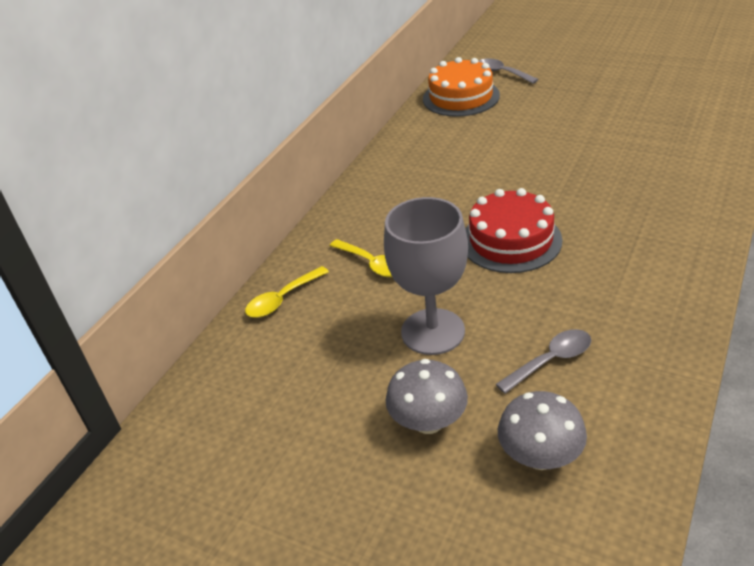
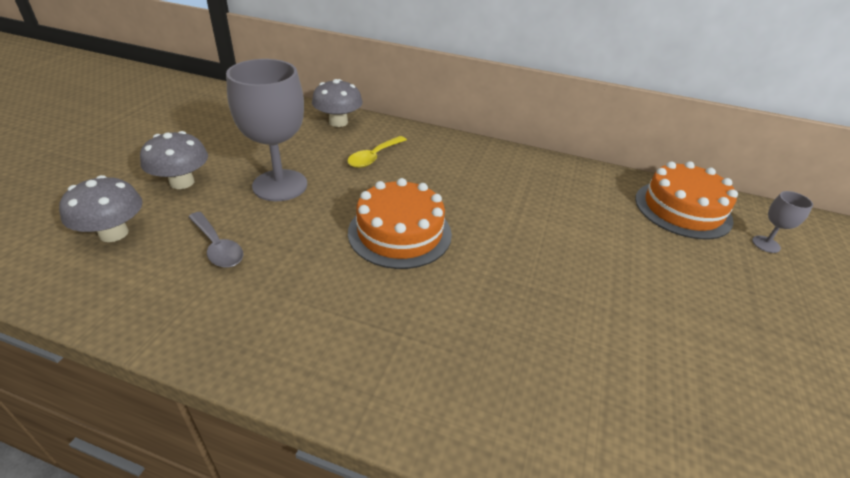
camera: 75 degrees right, 0 degrees up
(282, 299) = (338, 122): yellow spoon -> grey mushroom
(502, 73) = (766, 244): grey spoon -> grey goblet
(511, 240) = (400, 233): red cake -> orange cake

